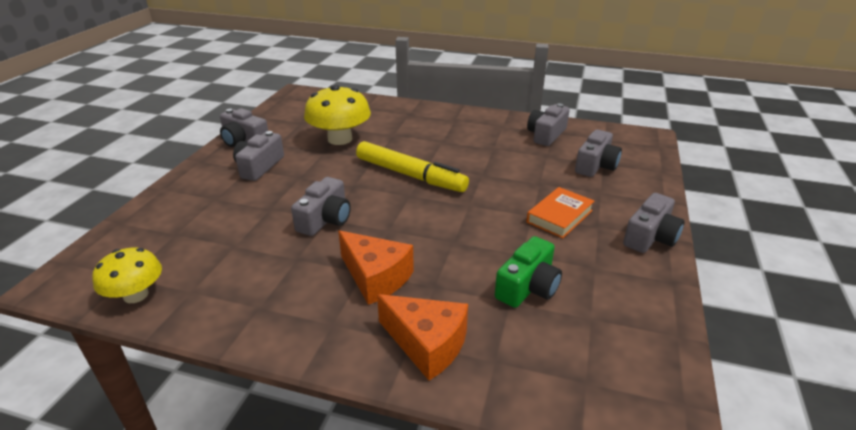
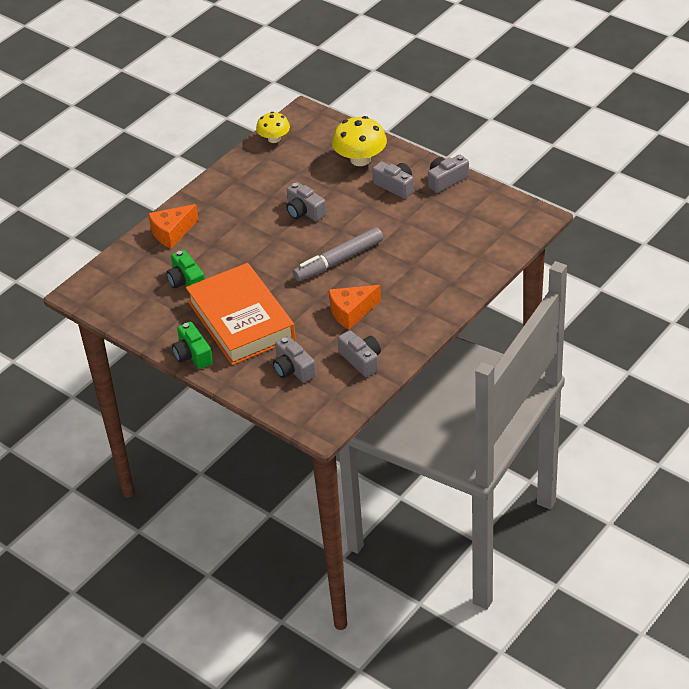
camera: 115 degrees right, 10 degrees up
(340, 139) = (421, 232): yellow mushroom -> yellow mushroom (360, 159)
(375, 277) = (233, 224): orange cheese -> orange cheese (351, 312)
(410, 175) = (338, 260): yellow marker -> grey marker
(559, 216) = (241, 320): orange book -> orange book, size x2.30
(650, 237) = (193, 355): grey camera -> green camera

